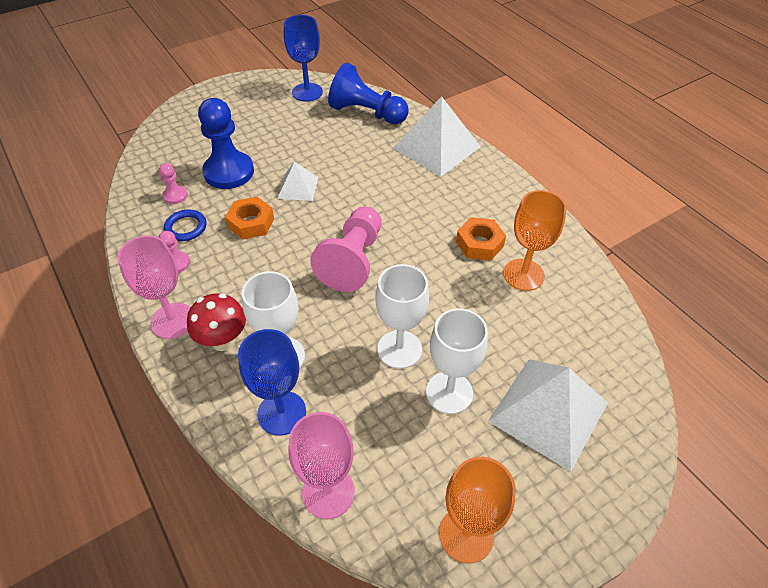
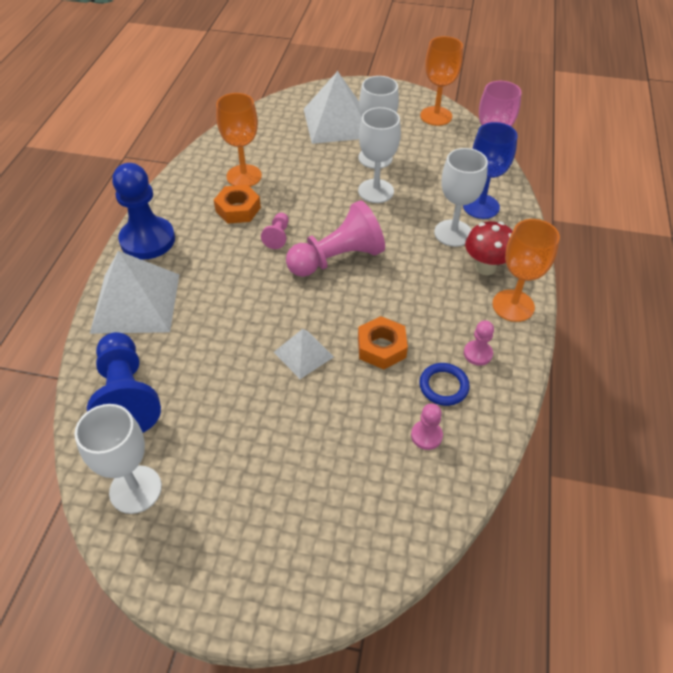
camera: 135 degrees left, 0 degrees up
(173, 321) = (513, 305): pink goblet -> orange goblet
(229, 172) = (347, 426): blue pawn -> blue pawn (147, 240)
(307, 92) = (135, 489): blue goblet -> white goblet
(419, 245) = (277, 236): none -> pink pawn

